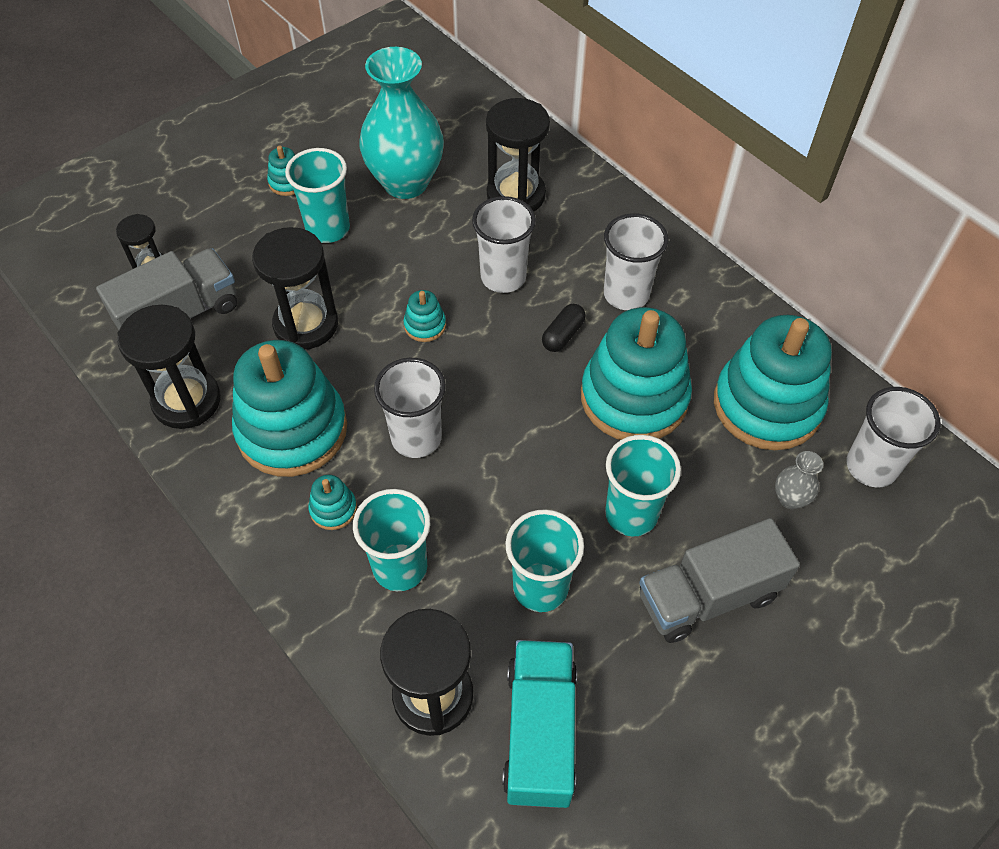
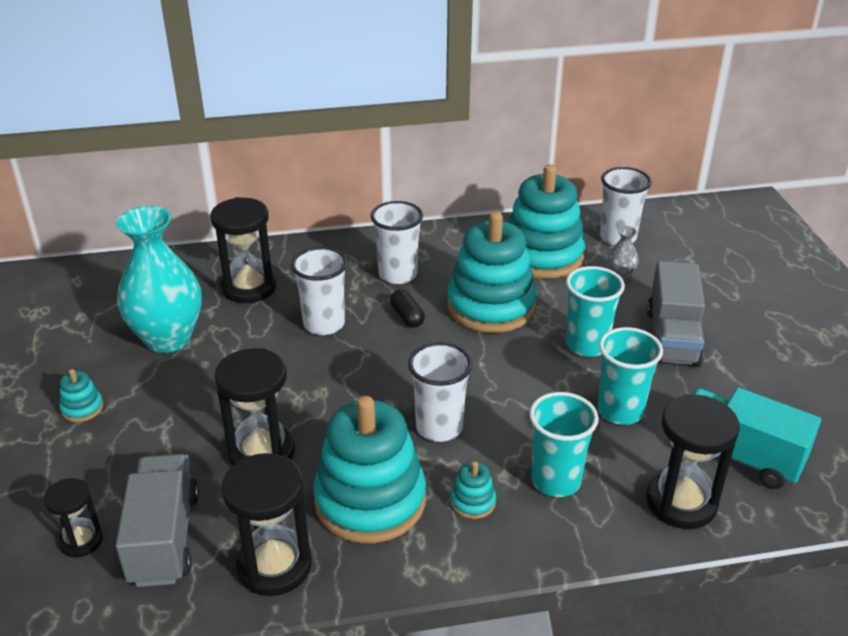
camera: 60 degrees left, 20 degrees down
(328, 228) = (167, 401): turquoise cup -> none
(425, 325) = (331, 382): turquoise stacking toy -> none

